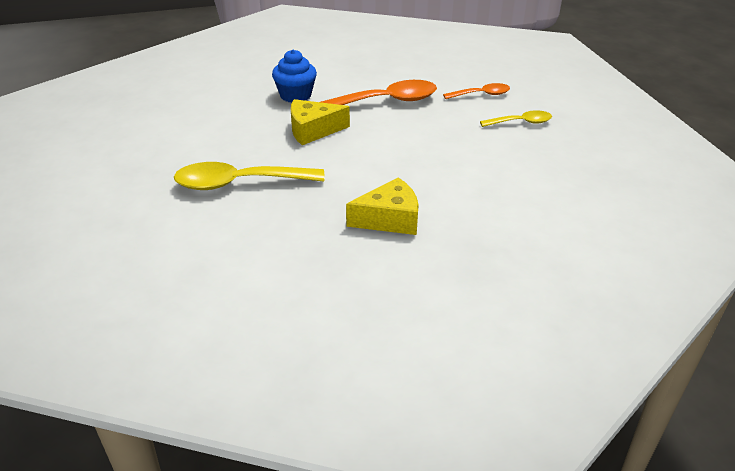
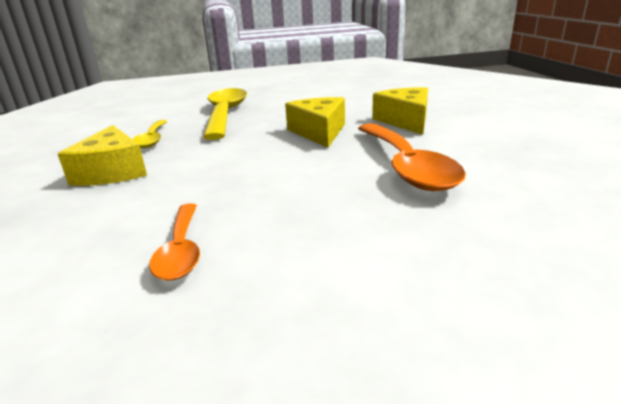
camera: 95 degrees right, 10 degrees down
(295, 95) = (405, 121): blue cupcake -> yellow cheese
(481, 95) = (475, 256): orange spoon -> orange spoon (181, 250)
(520, 122) = (343, 304): yellow spoon -> yellow spoon (152, 139)

